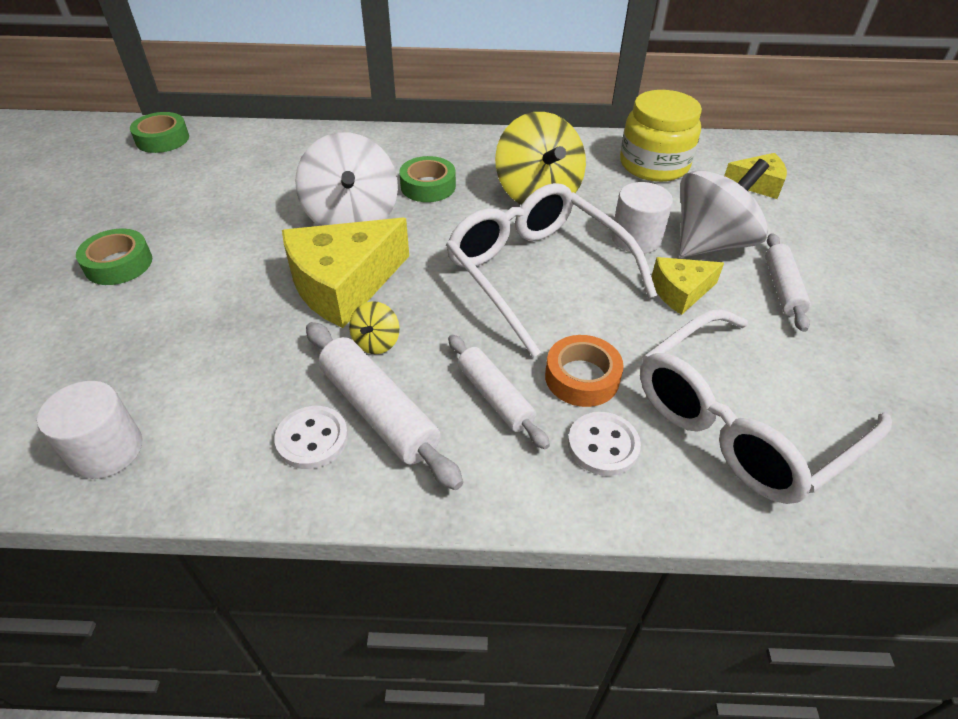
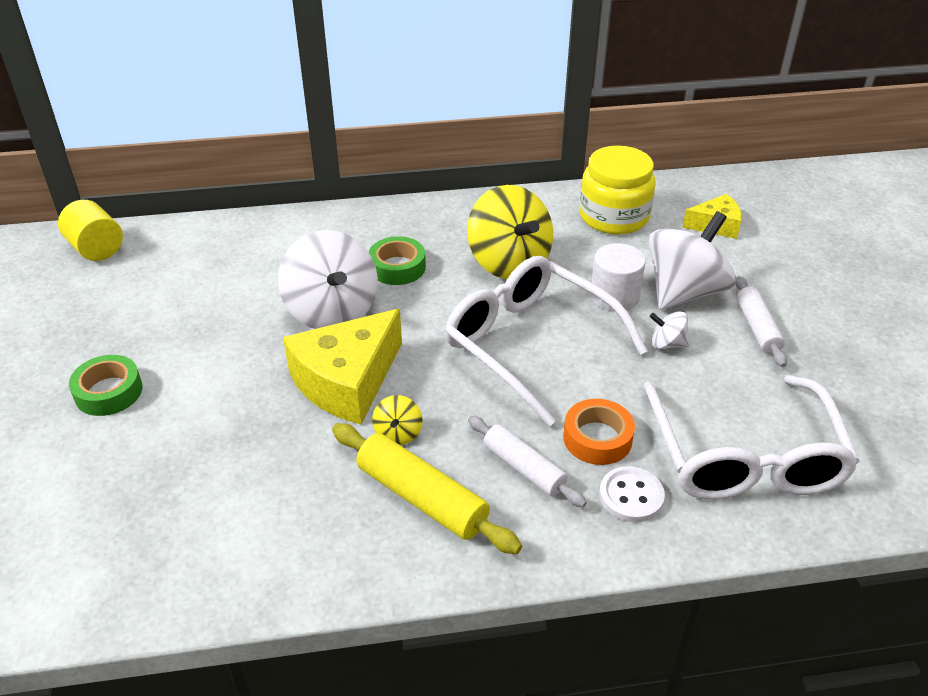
camera: 10 degrees left, 5 degrees down
(106, 450) = (177, 573): white cylinder -> none
(162, 139) = (96, 249): green tape -> yellow cylinder
(312, 439) = (369, 532): white button -> none
(379, 411) = (422, 497): white rolling pin -> yellow rolling pin
(680, 291) = (667, 344): yellow cheese -> white spinning top
(741, 422) = (744, 457): white glasses -> white glasses turned 45 degrees counterclockwise

